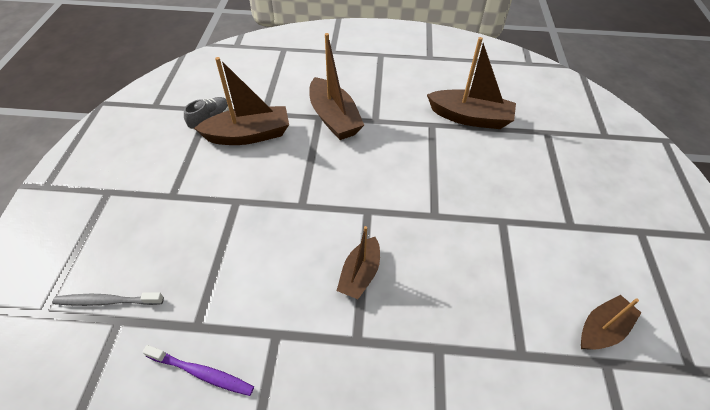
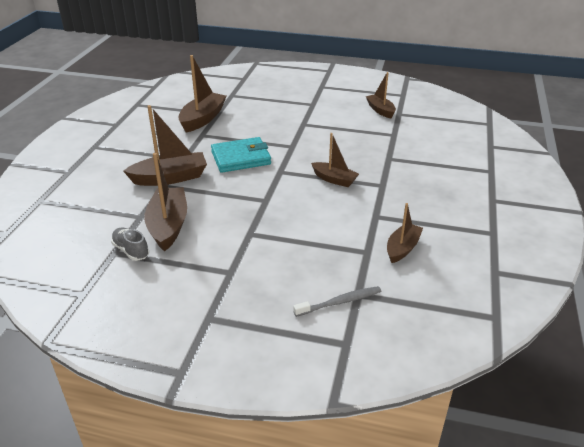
camera: 80 degrees left, 15 degrees down
(107, 301) = (339, 302): grey toothbrush -> grey toothbrush turned 120 degrees counterclockwise
(201, 373) = (402, 248): purple toothbrush -> brown boat
(389, 168) = (241, 158): none -> turquoise wallet

